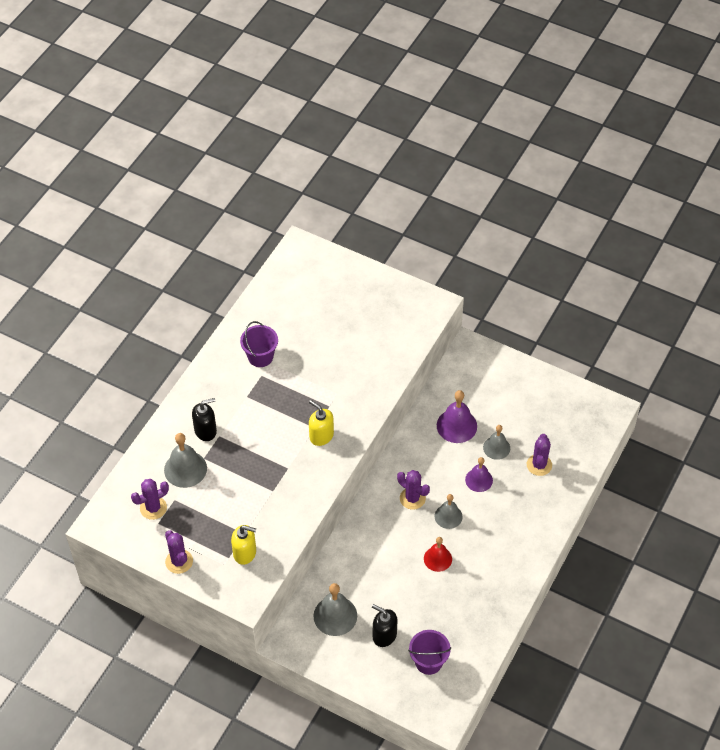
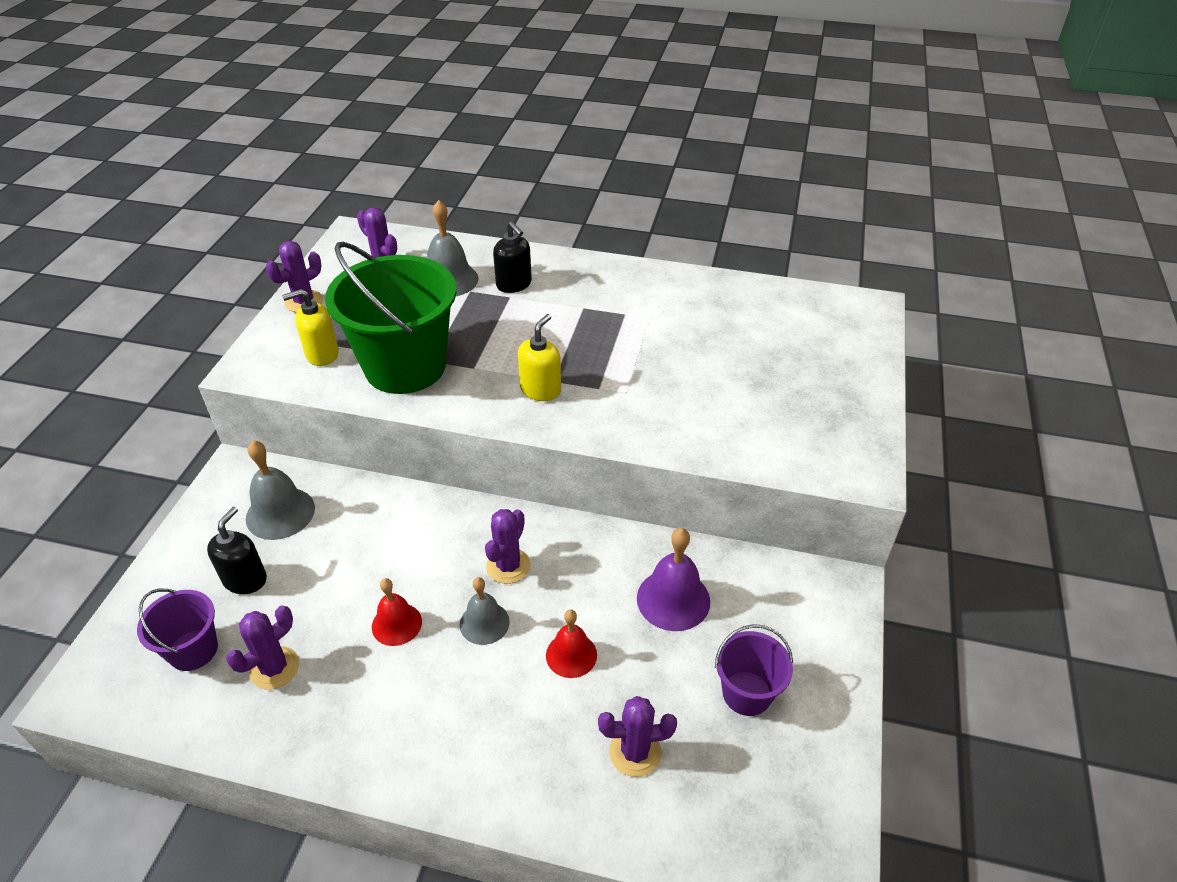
camera: 75 degrees right, 10 degrees down
(245, 553) = (322, 354): yellow soap dispenser -> yellow soap dispenser turned 75 degrees clockwise
(260, 357) = (656, 307): purple bucket -> purple bucket (747, 693)
(274, 505) = (405, 367): none -> green bucket
(451, 620) = (274, 668): none -> purple cactus
(479, 480) = (571, 655): purple bell -> red bell
(496, 448) = (649, 670): grey bell -> none

